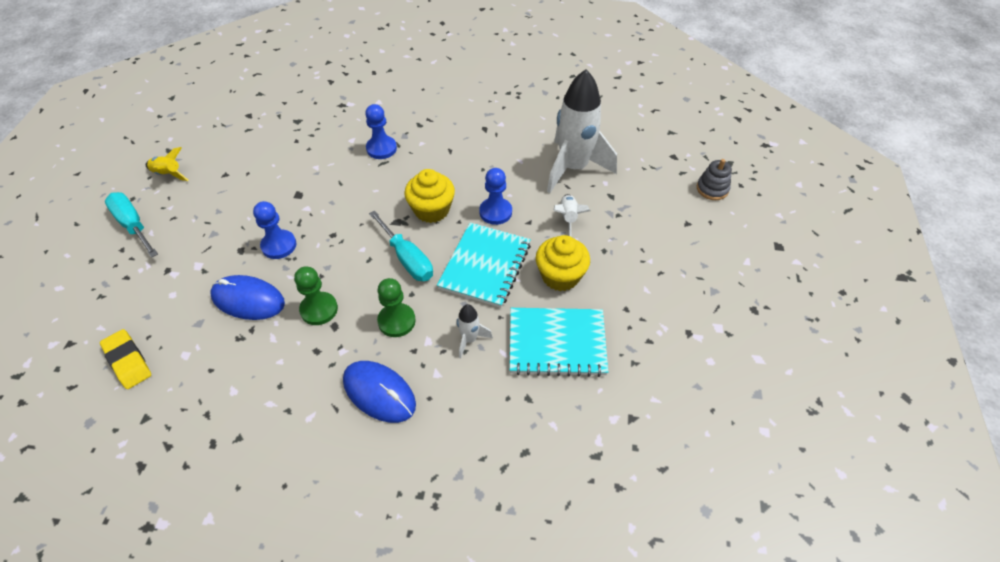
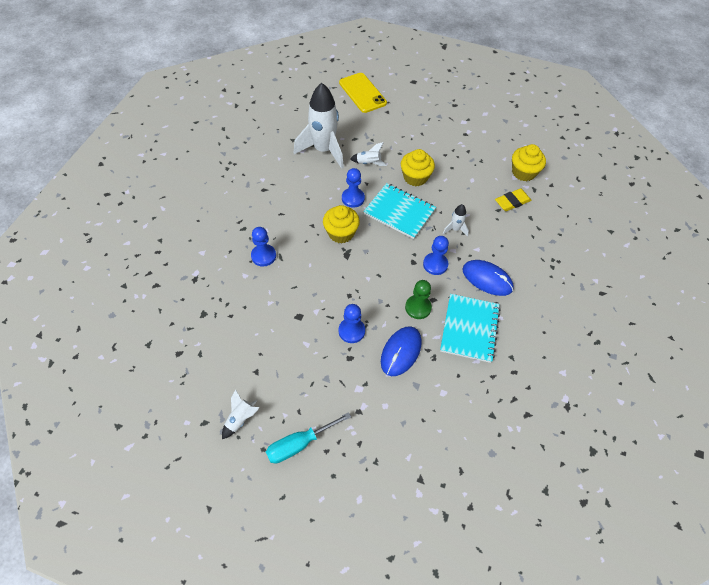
camera: 80 degrees left, 5 degrees up
(128, 361) = (443, 432): yellow eraser -> yellow eraser (512, 202)
(168, 174) = (240, 419): yellow rocket -> white rocket
(379, 392) = (487, 279): blue mouse -> blue mouse turned 75 degrees clockwise
(396, 321) = (435, 264): green pawn -> blue pawn
(407, 259) = (383, 252): turquoise screwdriver -> none
(557, 343) = (464, 189): turquoise notebook -> turquoise notebook (469, 329)
(632, 434) = (523, 172): none -> yellow cupcake
(712, 189) = (362, 93): grey stacking toy -> yellow phone

